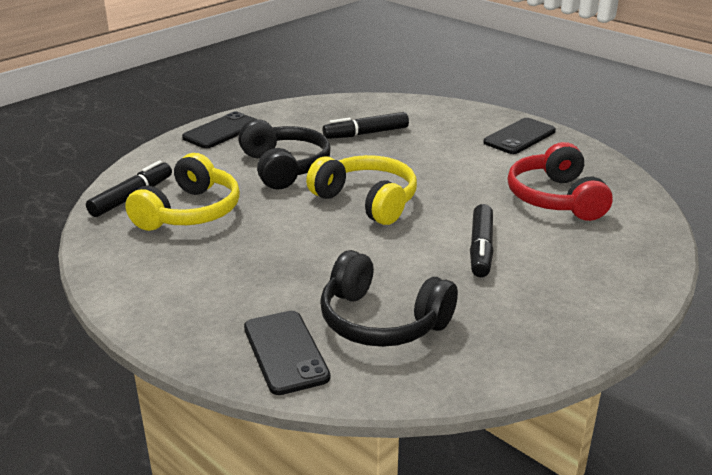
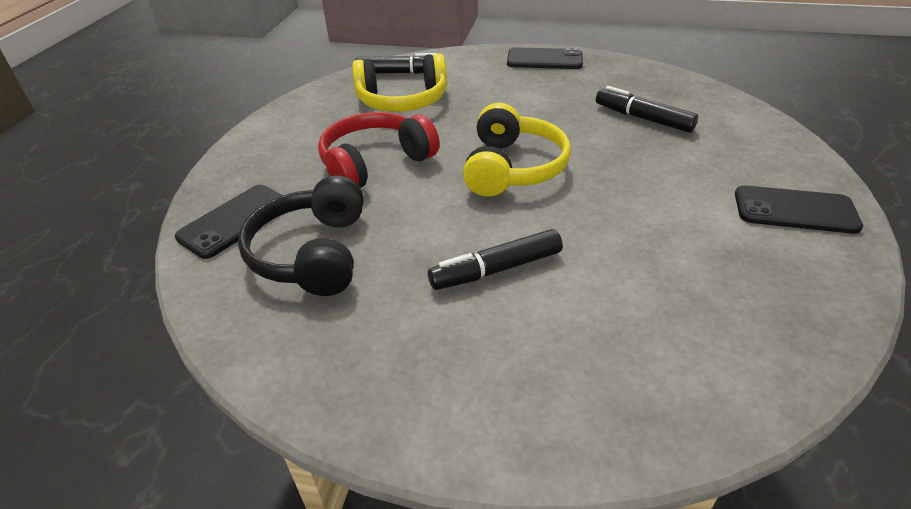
camera: 60 degrees right, 10 degrees up
(284, 167) = (521, 107): black headphones -> none
(555, 198) = (677, 290): red headphones -> red headphones (375, 163)

